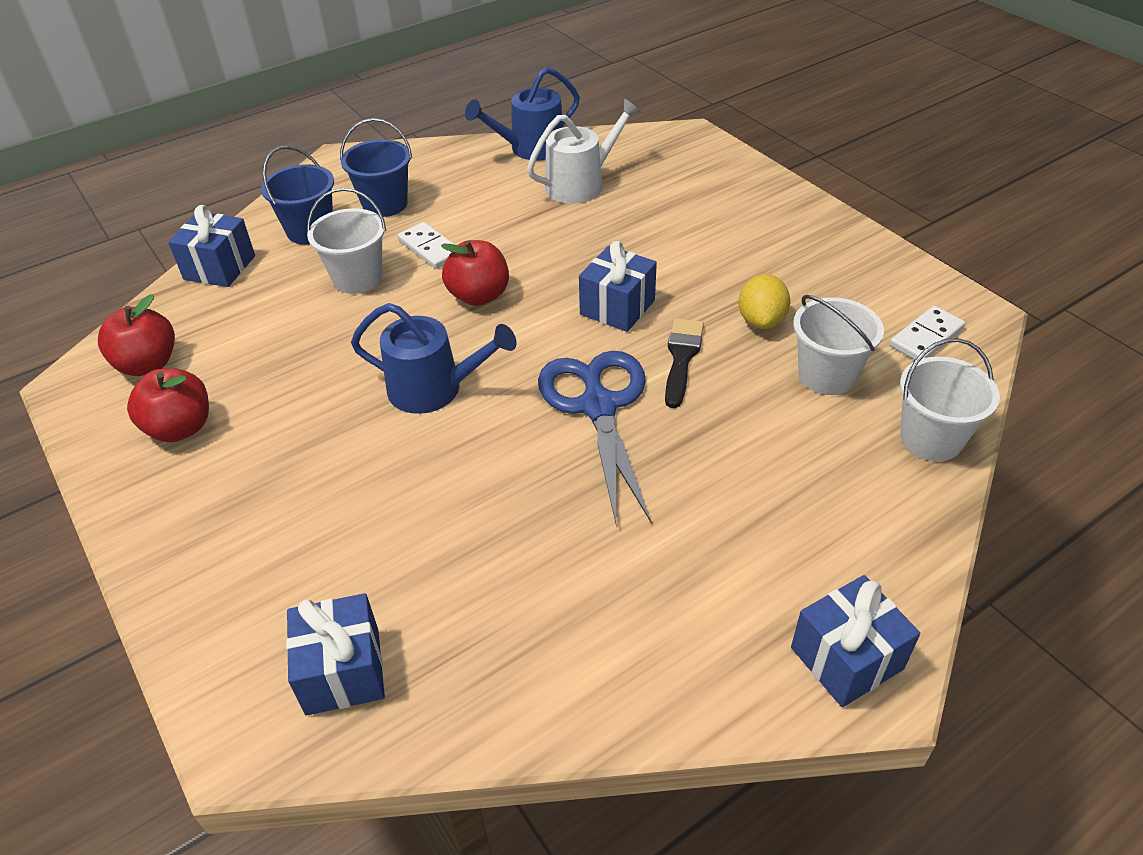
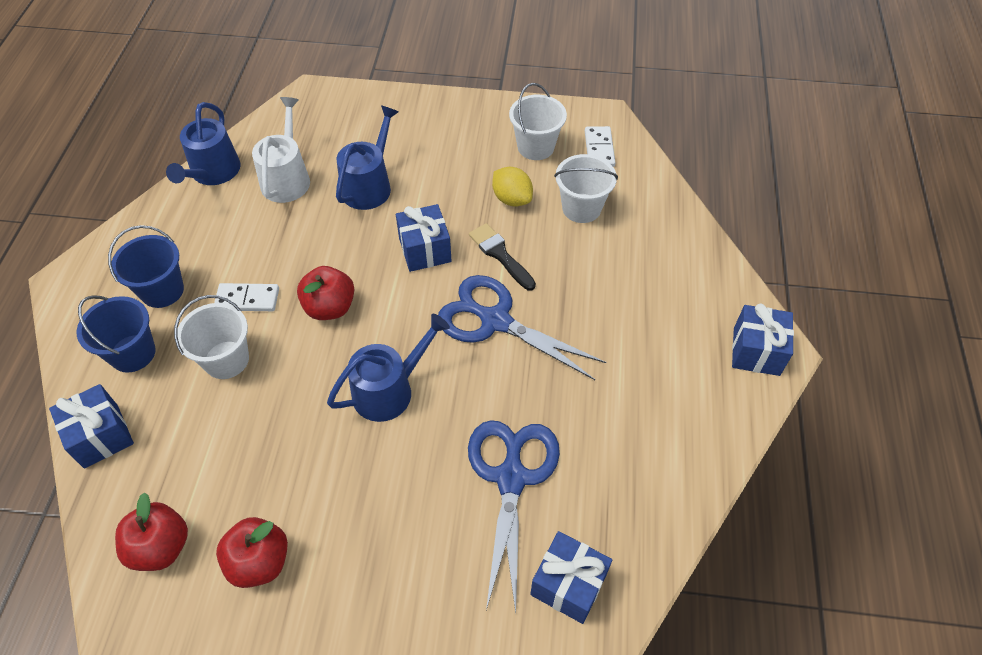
camera: 50 degrees left, 10 degrees up
(426, 540) = (511, 478): none -> blue scissors
(640, 229) = (369, 186): none -> blue watering can
(931, 439) = (664, 208): white bucket -> white bucket (535, 147)

